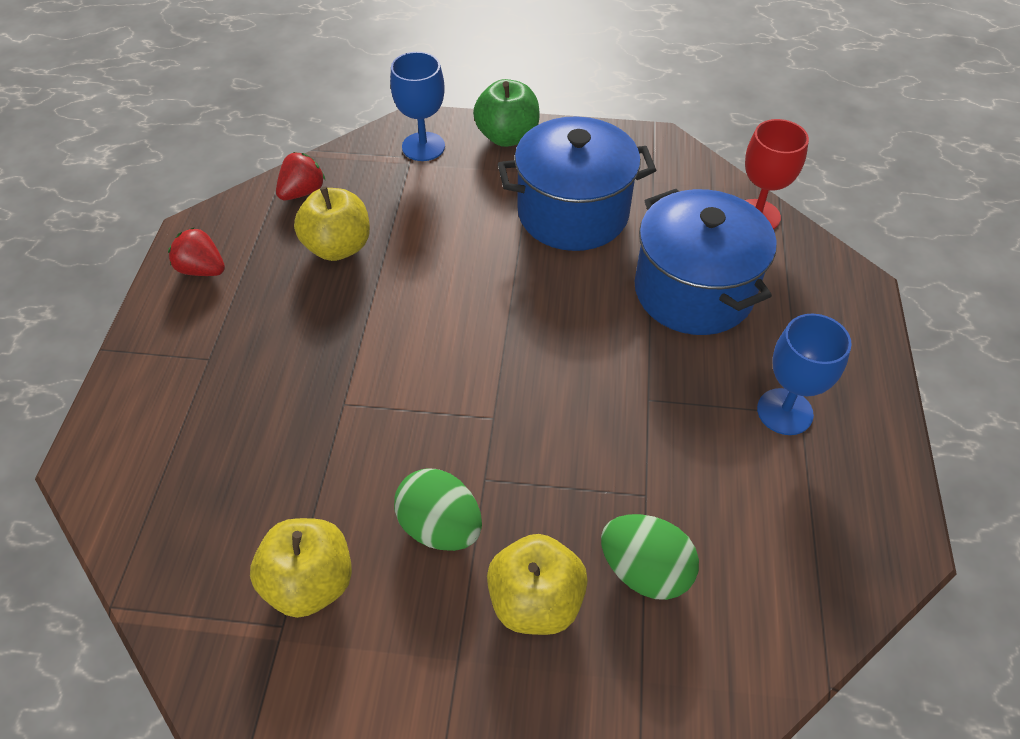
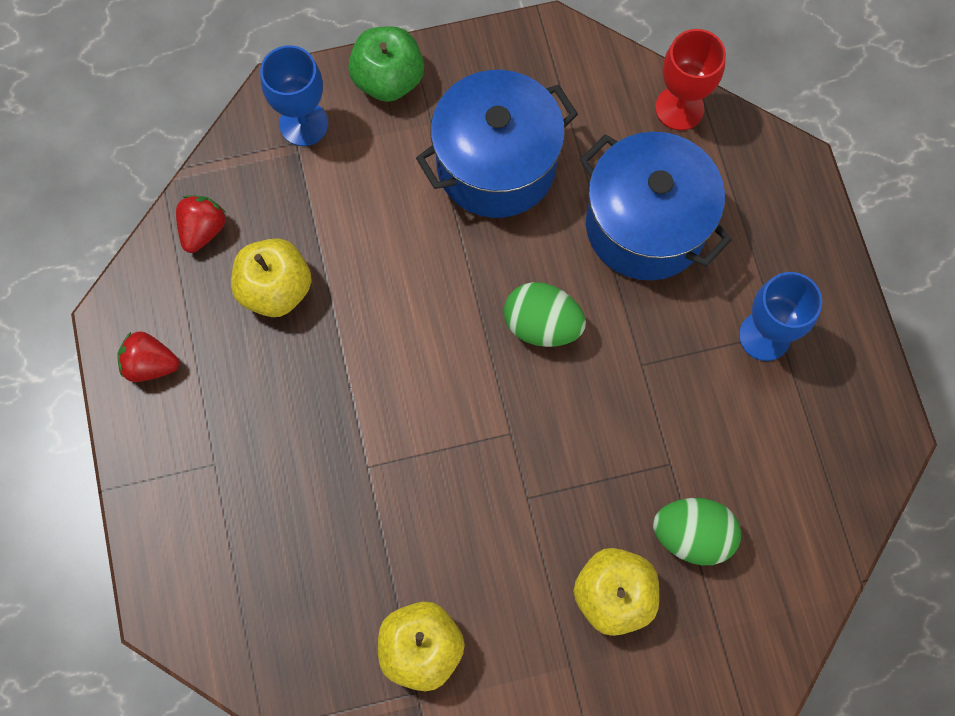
camera: 20 degrees left, 20 degrees up
(440, 527) = (508, 557): green egg -> green egg (542, 325)

